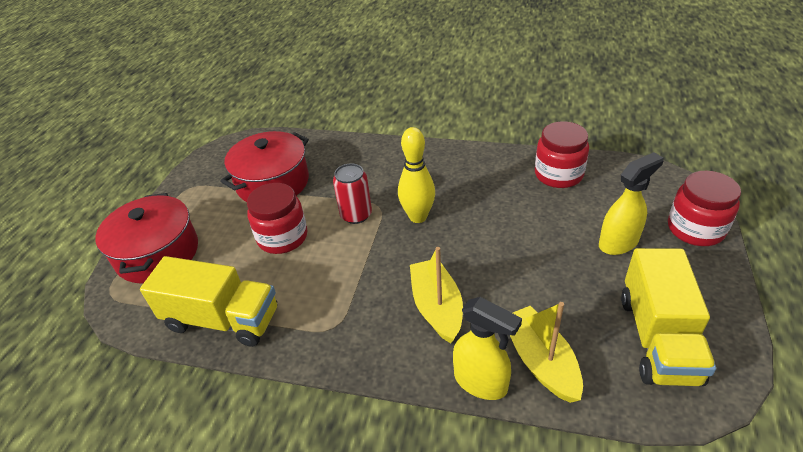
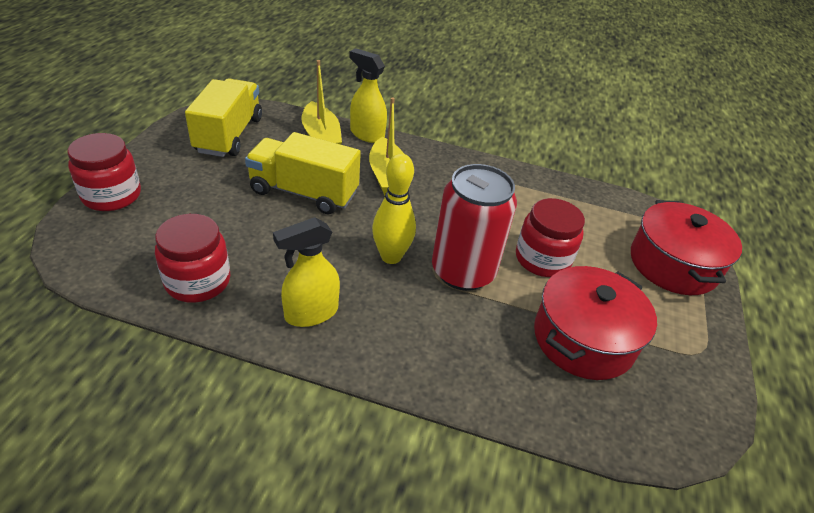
camera: 175 degrees right, 0 degrees up
(222, 319) = (569, 197): yellow truck -> yellow truck (304, 192)
(356, 215) = (463, 271): red can -> red can, size x1.72
(618, 242) = (197, 197): yellow spray bottle -> yellow spray bottle (311, 313)

